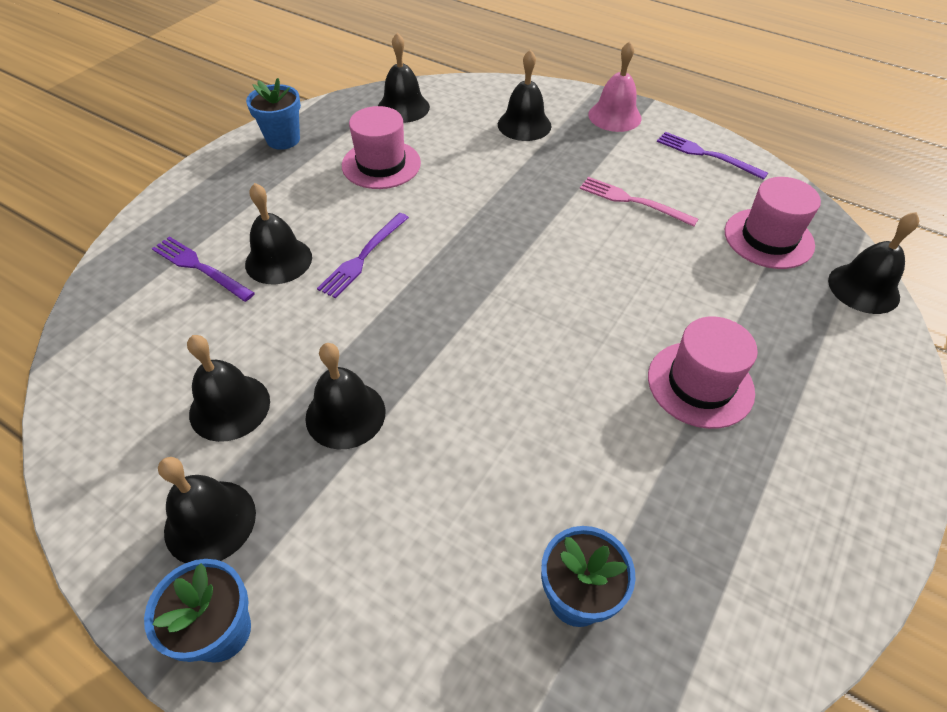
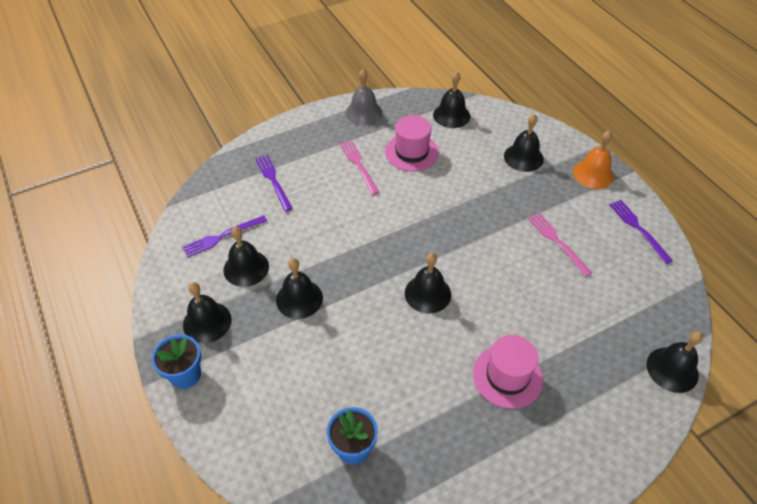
camera: 30 degrees right, 0 degrees up
(278, 260) = (316, 193): black bell -> black bell (427, 293)
(283, 139) = (364, 112): blue flower pot -> grey bell
(318, 203) = (358, 165): none -> pink fork
(363, 257) = (363, 210): purple fork -> purple fork (222, 236)
(614, 116) = (593, 174): pink bell -> orange bell
(768, 238) = (632, 306): pink hat -> none

